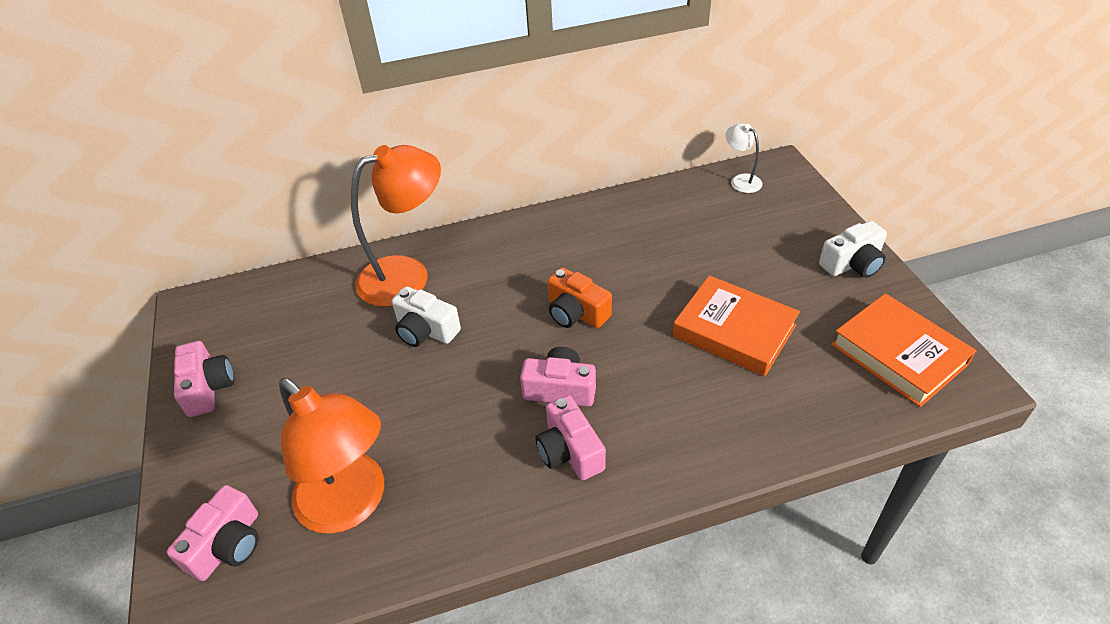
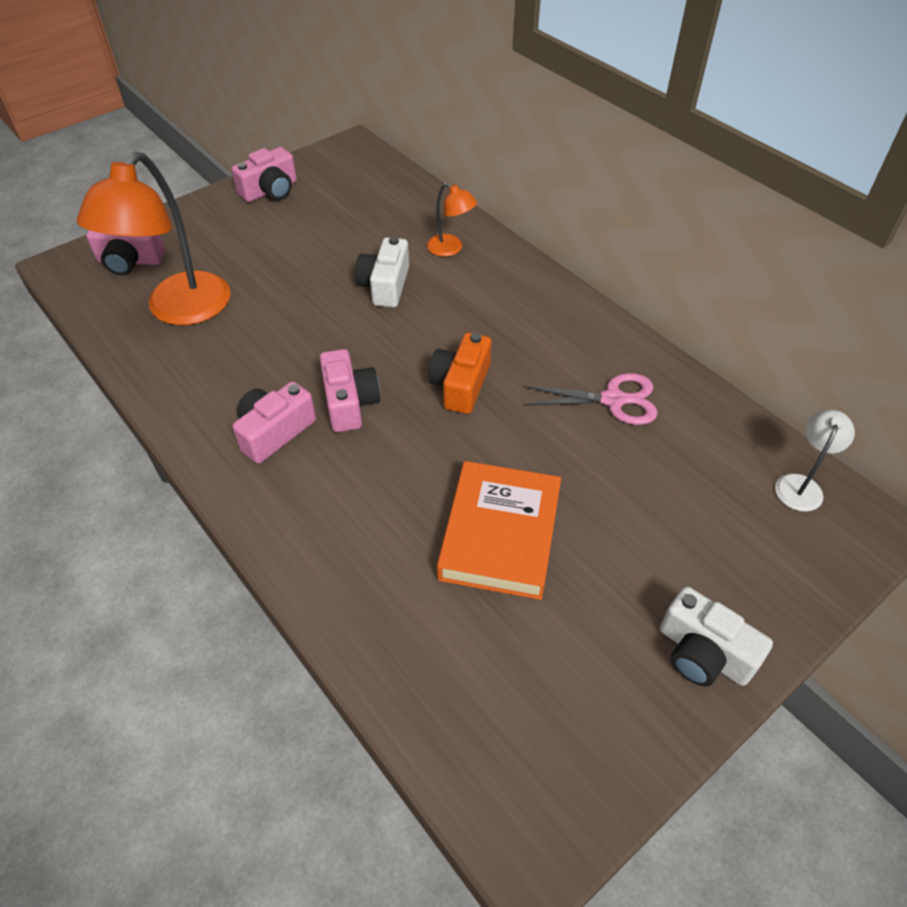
camera: 65 degrees right, 5 degrees up
(407, 275) = (451, 249): orange lamp -> orange lamp, size x0.47
(633, 236) = (613, 400): none -> pink scissors
(898, 354) = (543, 735): orange book -> none

